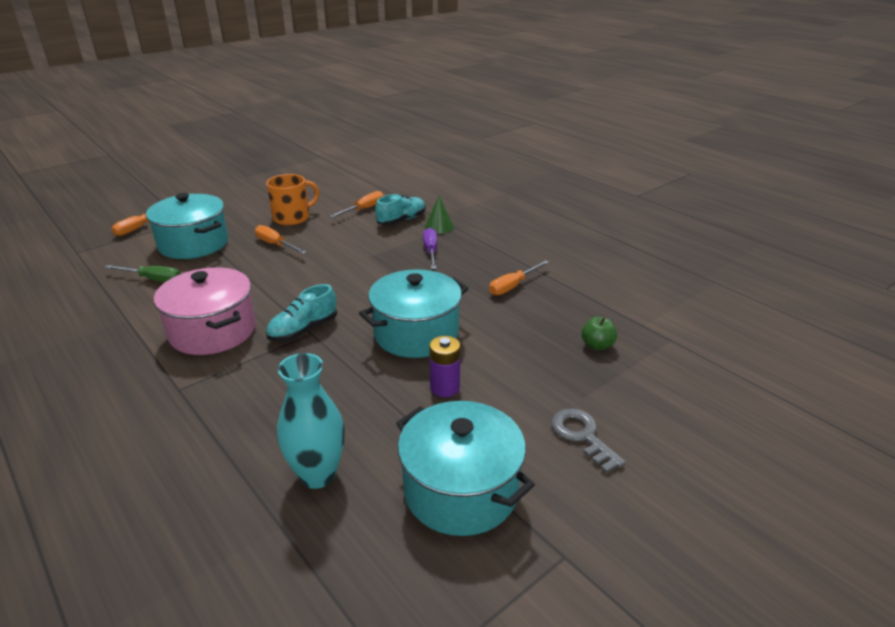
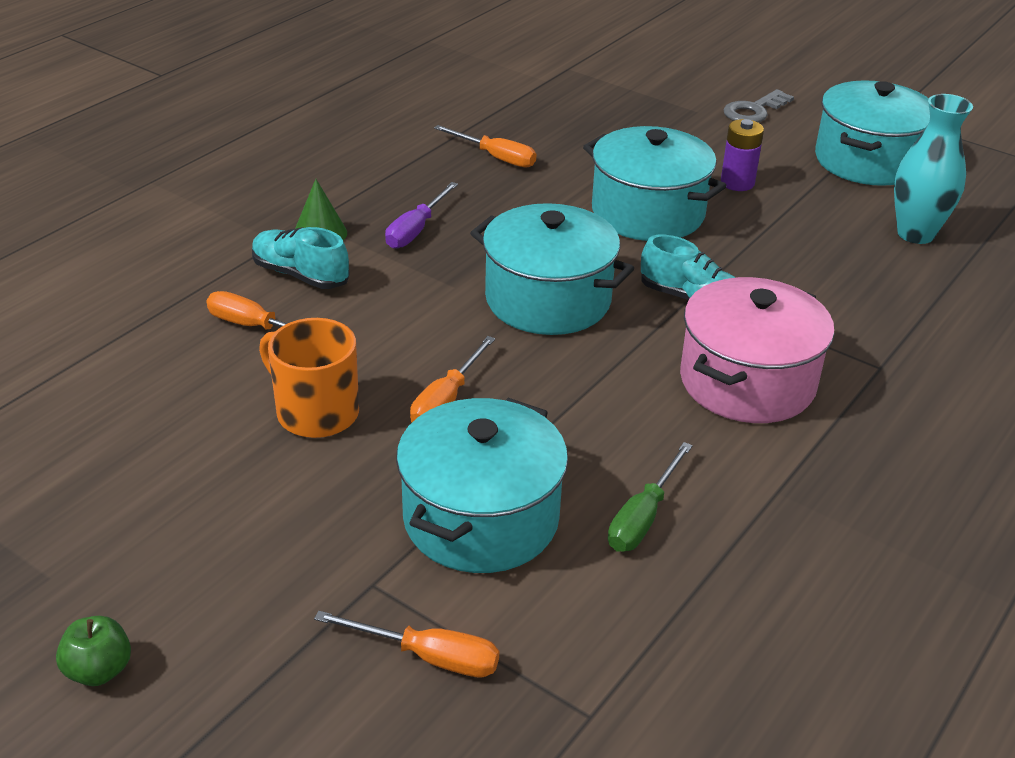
camera: 105 degrees left, 5 degrees up
(153, 279) = (643, 517): green screwdriver -> green screwdriver turned 150 degrees counterclockwise
(337, 281) = (548, 300): none -> turquoise pot
(431, 251) = (416, 230): purple screwdriver -> purple screwdriver turned 45 degrees counterclockwise
(597, 345) = (603, 104): green apple -> green apple (99, 670)

